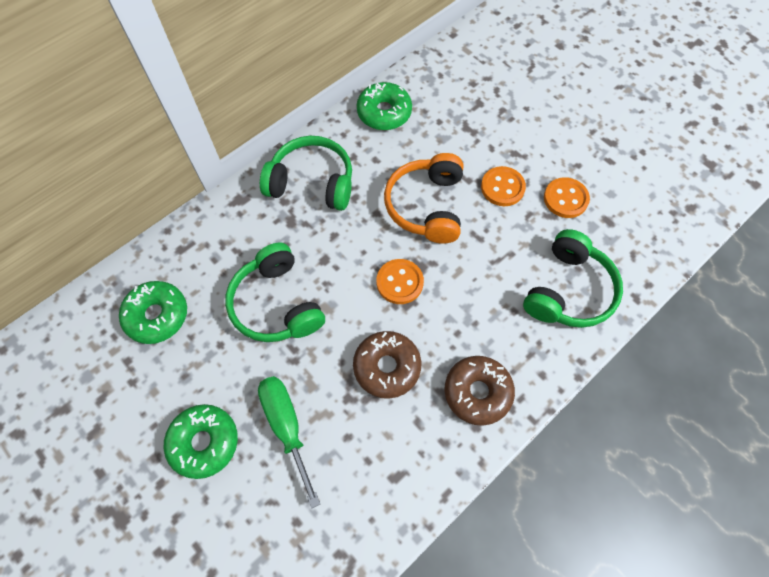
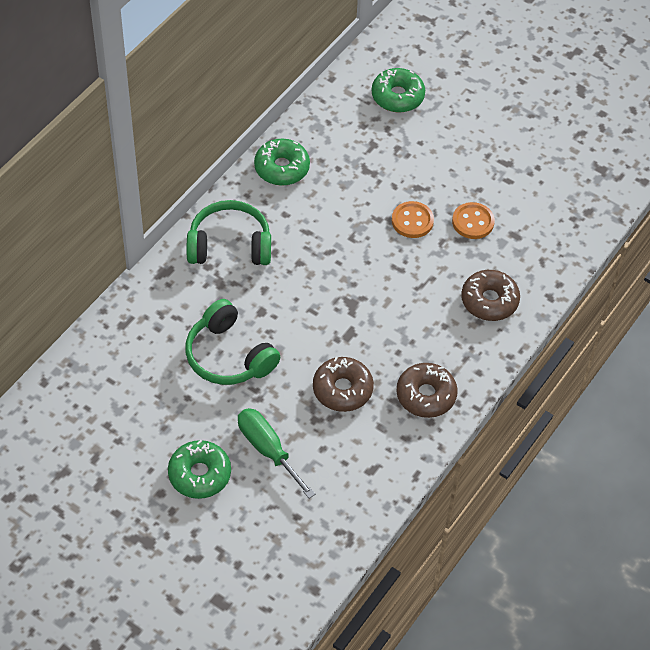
camera: 15 degrees left, 10 degrees down
(157, 315) = (121, 384): green donut -> green donut (397, 96)
(399, 282) = (336, 319): orange button -> none
(426, 206) = (344, 249): orange headphones -> none
(568, 290) = (489, 301): green headphones -> brown donut

